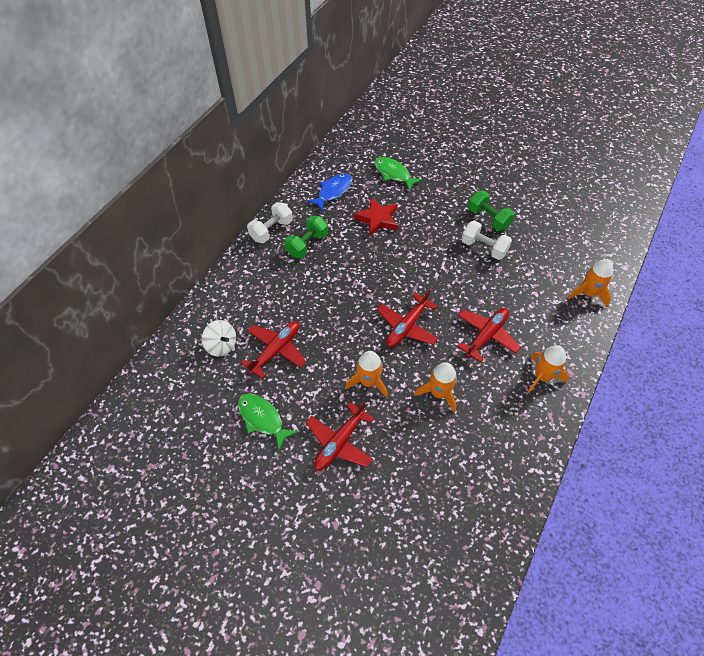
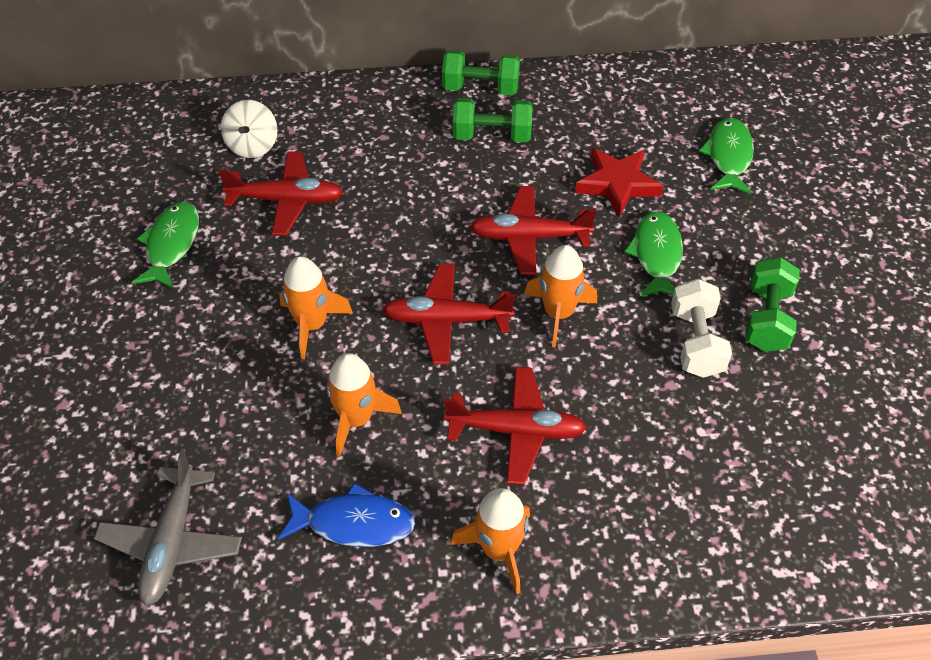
camera: 55 degrees right, 5 degrees down
(271, 230) = (480, 88): white dumbbell -> green dumbbell
(333, 191) = (617, 110): blue fish -> blue fish (354, 523)
(339, 442) = (190, 343): red plane -> red plane (529, 237)
(428, 231) = (656, 255): none -> green fish
(459, 509) = (171, 542): none -> grey plane
(588, 293) = (746, 545): orange rocket -> orange rocket (558, 313)

